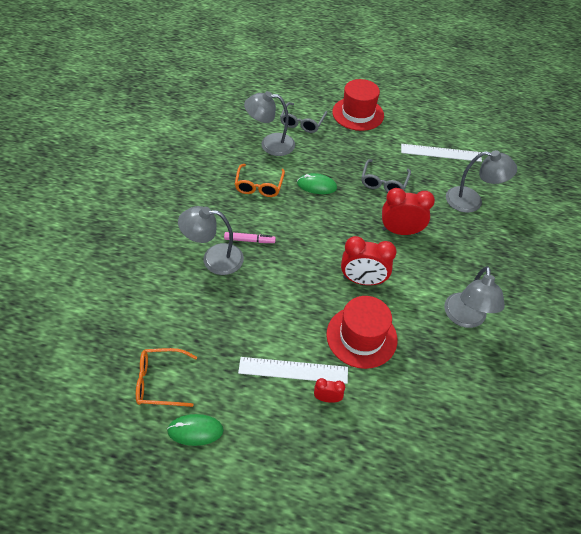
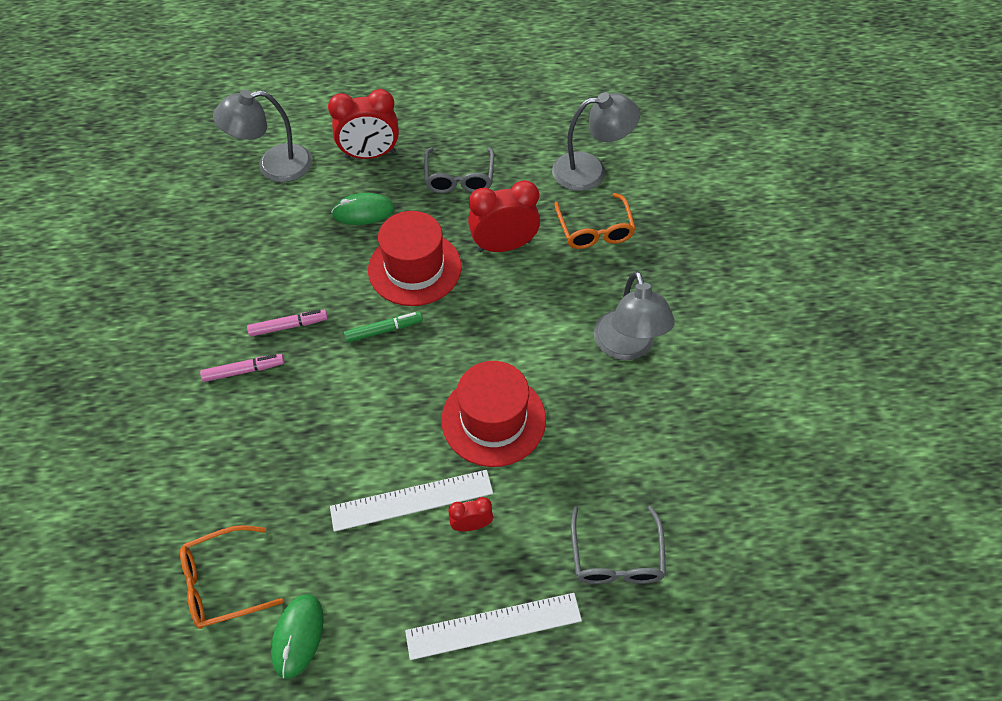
camera: 15 degrees left, 5 degrees up
(195, 430) = (298, 636): green mouse -> green mouse turned 60 degrees counterclockwise
(214, 258) = (244, 370): grey lamp -> pink marker
(259, 185) = (277, 236): orange glasses -> orange glasses (594, 229)
(302, 122) = (312, 117): grey glasses -> grey glasses (616, 556)
(308, 260) = (384, 330): none -> green marker
(358, 114) = (391, 81): red hat -> red hat (414, 268)
(362, 280) = (471, 336): red clock -> red clock (370, 155)
(441, 153) = (528, 109): white ruler -> white ruler (493, 626)

